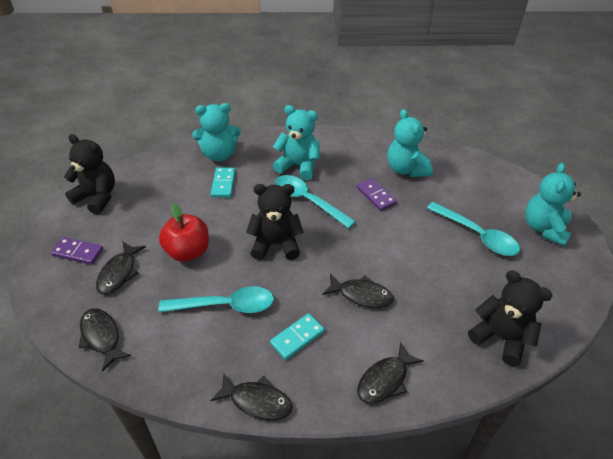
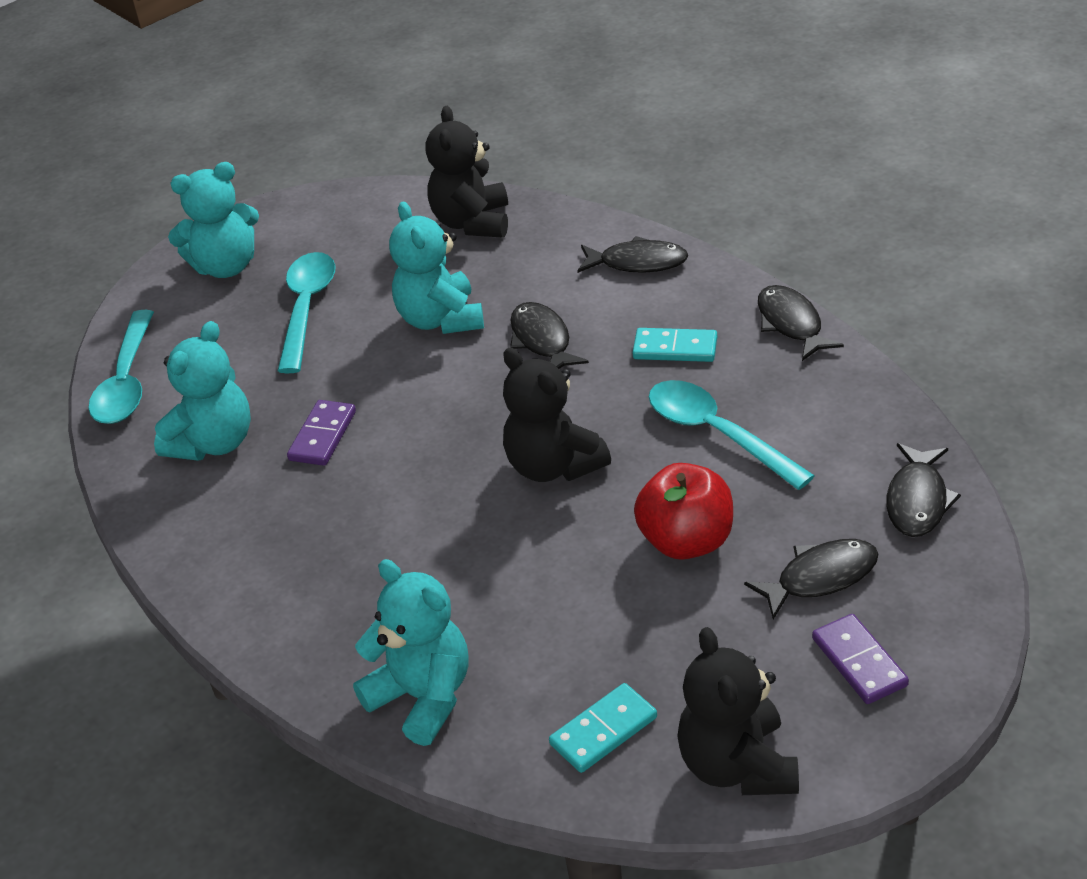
camera: 125 degrees left, 5 degrees down
(223, 184) = (496, 624): turquoise domino -> turquoise domino (603, 731)
(298, 165) = (339, 567): turquoise teddy bear -> turquoise teddy bear (440, 319)
(308, 201) = (419, 496): turquoise spoon -> turquoise spoon (127, 381)

